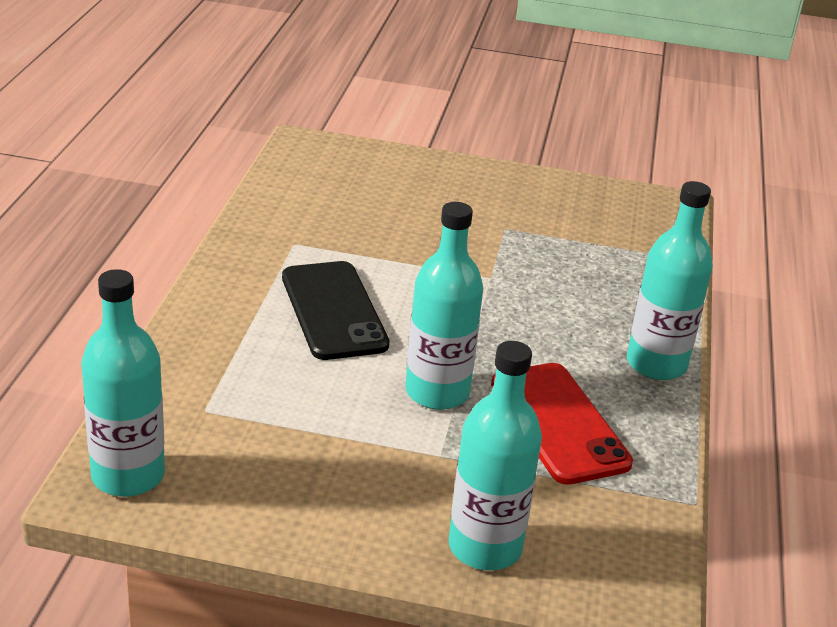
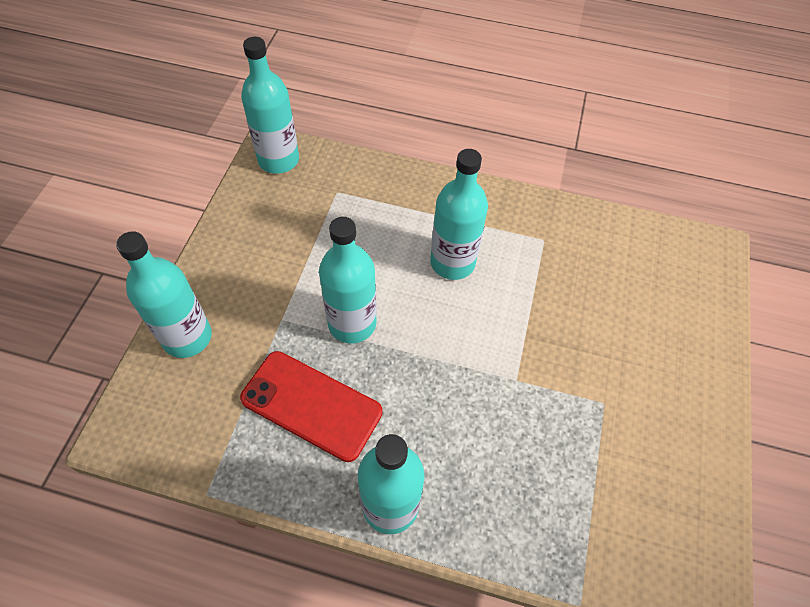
camera: 95 degrees right, 25 degrees up
(333, 311) = (452, 262): black phone -> turquoise bottle
(559, 423) = (311, 405): red phone -> red phone turned 45 degrees clockwise

